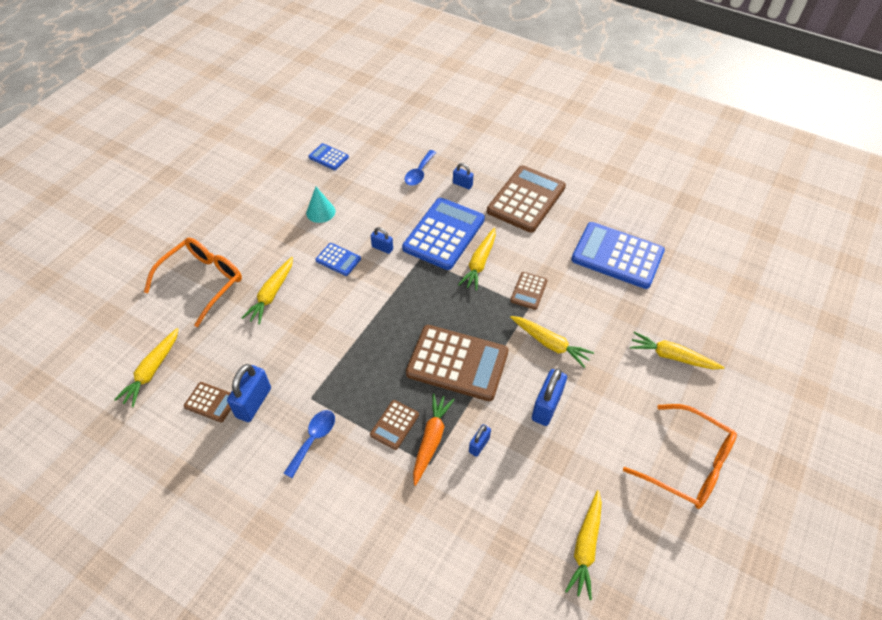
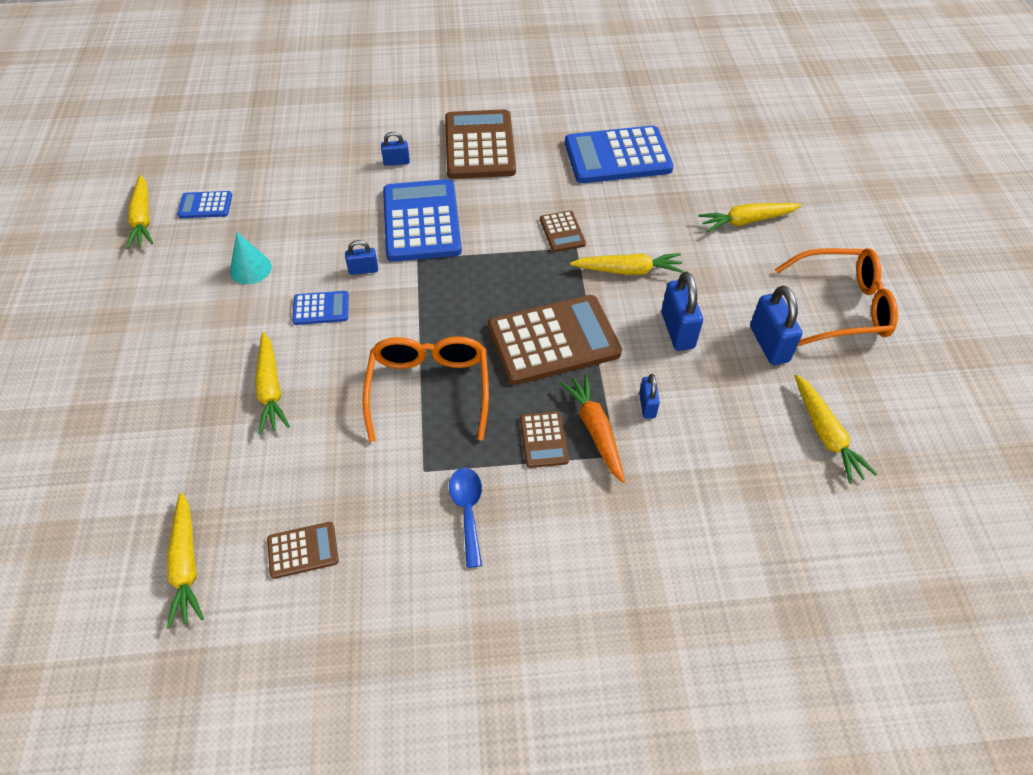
camera: 35 degrees left, 0 degrees up
(202, 282) = (162, 425): orange glasses -> orange glasses (429, 390)
(253, 402) = (358, 517): blue padlock -> blue padlock (769, 344)
(419, 173) = (335, 172): blue spoon -> none
(479, 263) = (487, 231): yellow carrot -> yellow carrot (143, 219)

